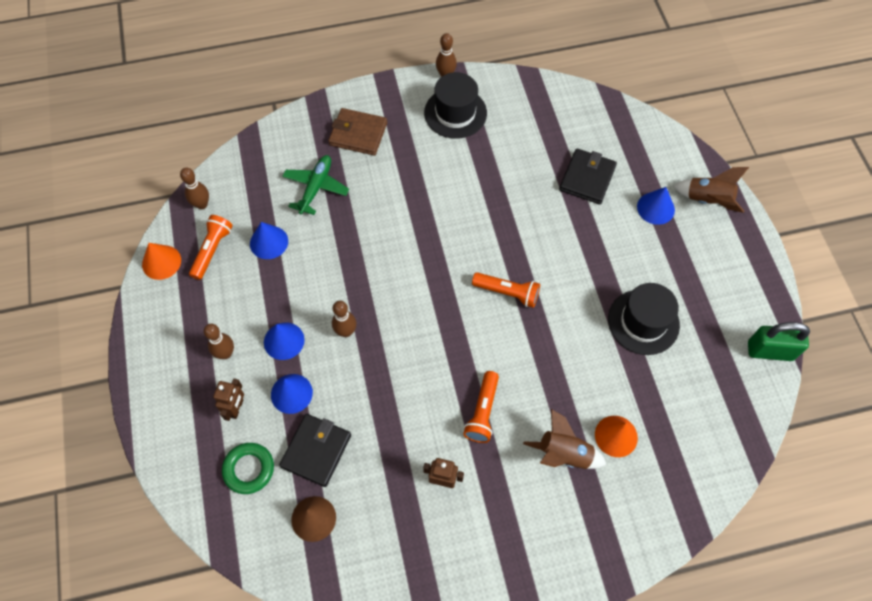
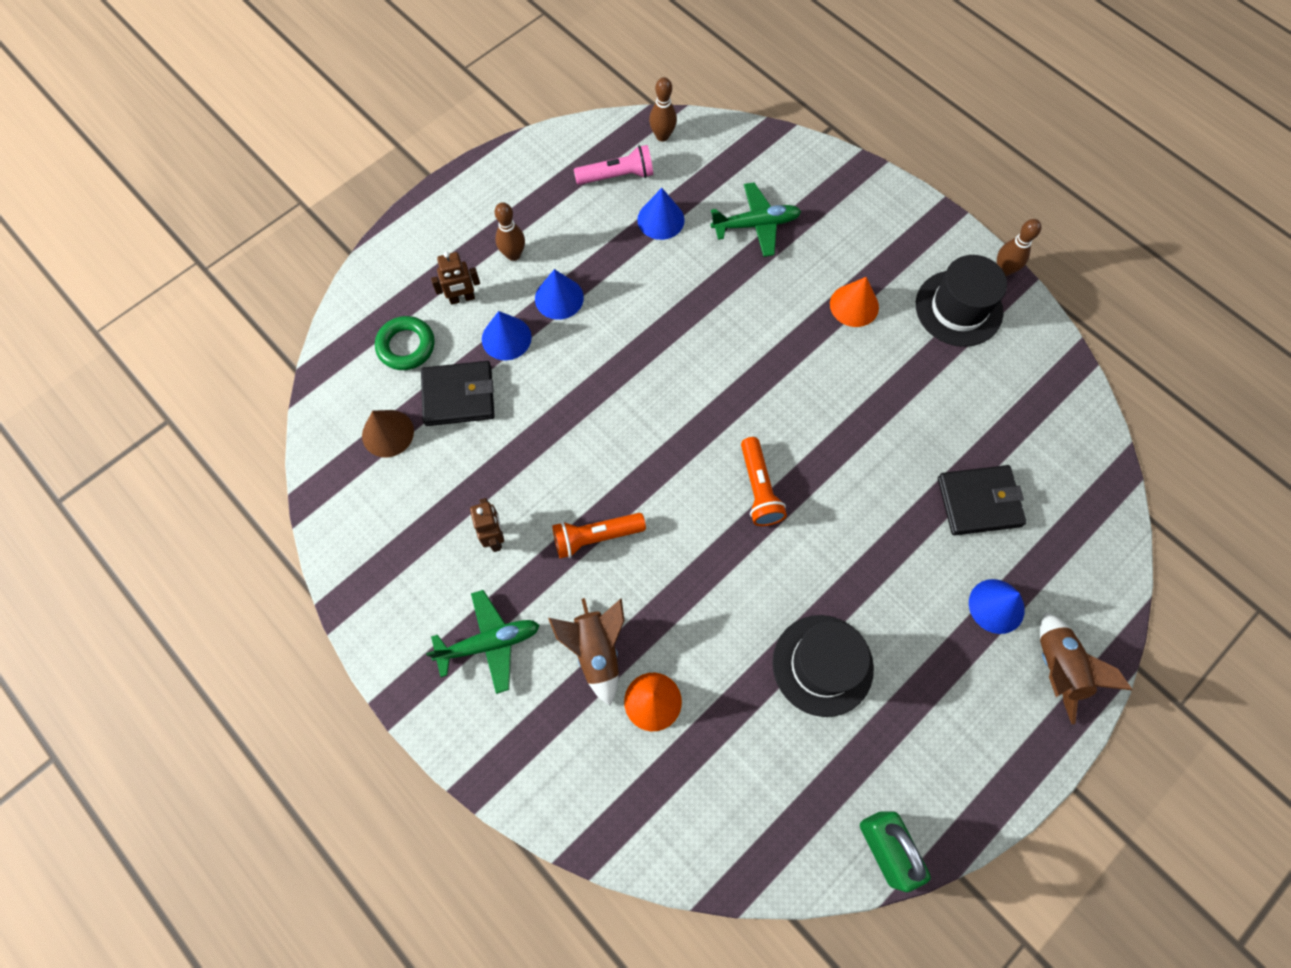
camera: 60 degrees right, 5 degrees up
(161, 262) = (575, 141): orange cone -> orange cone (854, 305)
(212, 250) = (617, 176): orange flashlight -> pink flashlight
(346, 331) = (605, 349): brown bowling pin -> none
(358, 134) = (853, 226): brown wallet -> none
(520, 523) = (489, 643): none -> green plane

